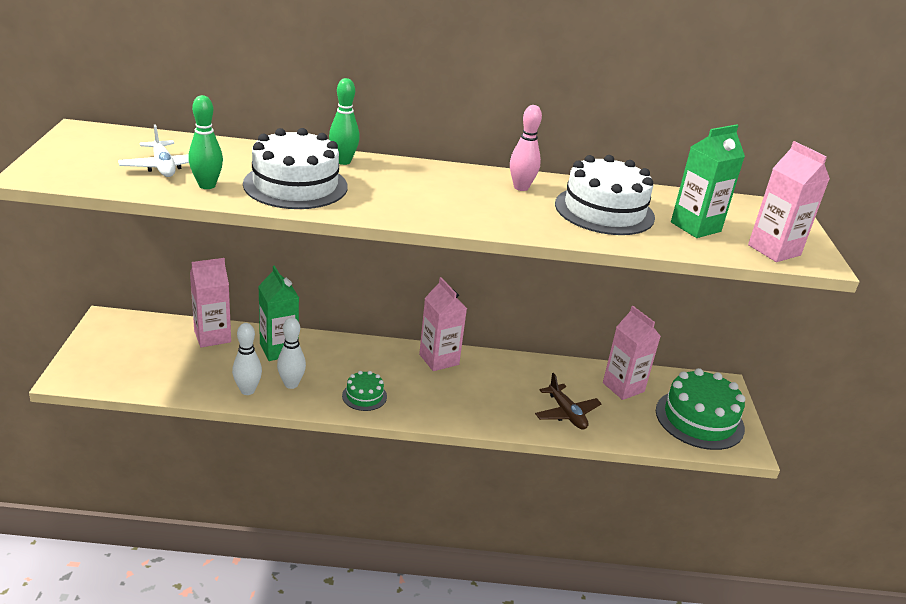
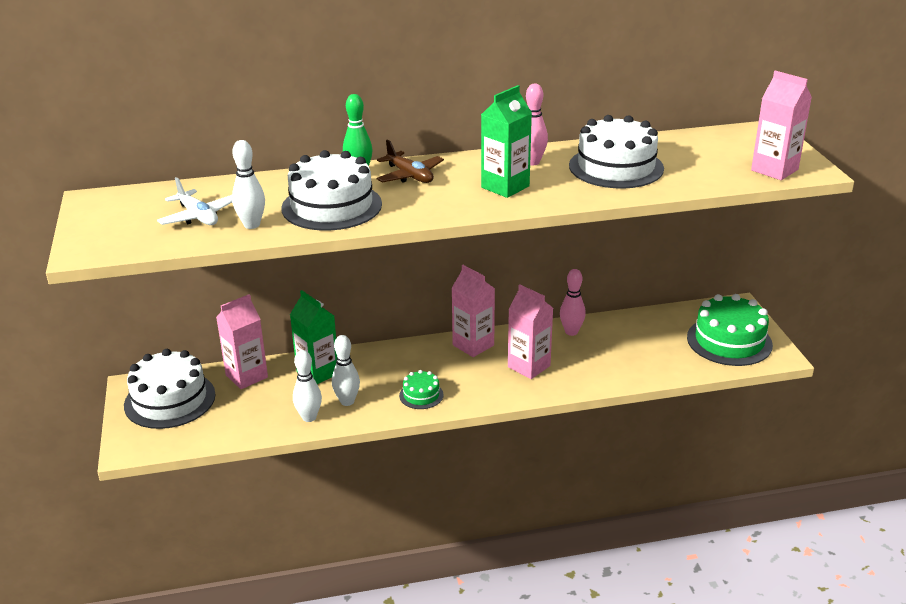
camera: 10 degrees left, 0 degrees up
(131, 341) = (170, 400): none -> white cake
(207, 185) = (252, 225): green bowling pin -> white bowling pin
(541, 370) = (571, 332): none -> pink bowling pin
(566, 413) = (611, 365): brown plane -> brown plane (410, 176)
(623, 387) = (651, 329): pink carton -> pink carton (529, 366)
(695, 227) = (700, 164): green carton -> green carton (505, 187)

